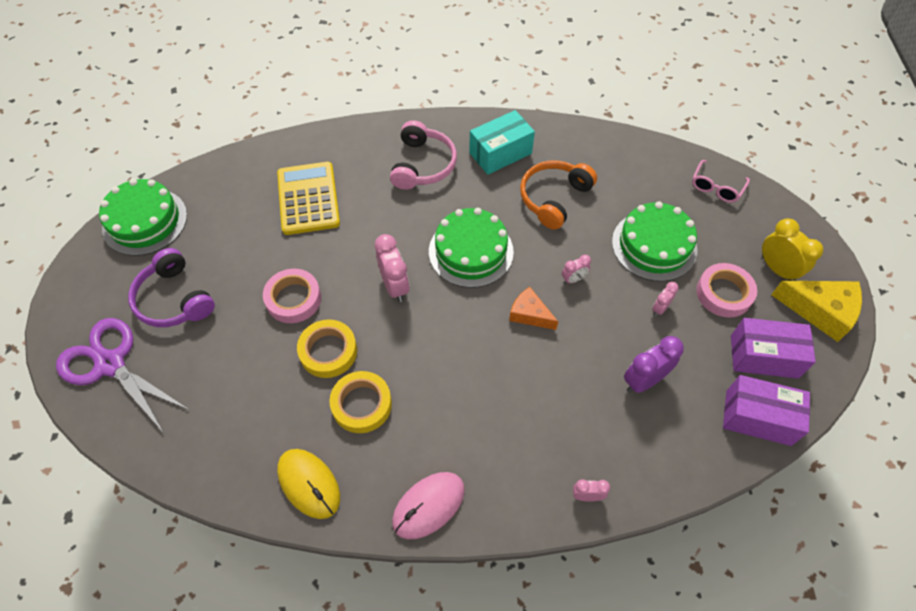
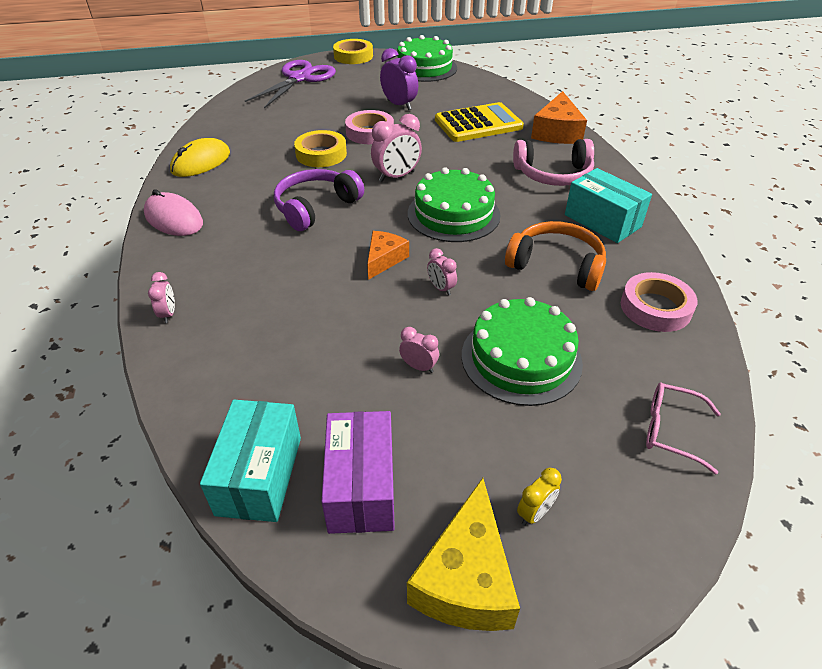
camera: 80 degrees right, 15 degrees down
(174, 299) = (358, 89): purple headphones -> purple headphones (316, 207)
(346, 141) = (557, 132): none -> orange cheese
(361, 404) = (271, 175): yellow tape -> yellow tape (353, 56)
(644, 380) = (309, 354): purple clock -> purple clock (399, 105)
(724, 293) = (463, 438): pink tape -> pink tape (655, 307)
(758, 418) = (259, 475): purple box -> turquoise box
(777, 269) = (534, 513): yellow clock -> yellow clock, size x0.55

